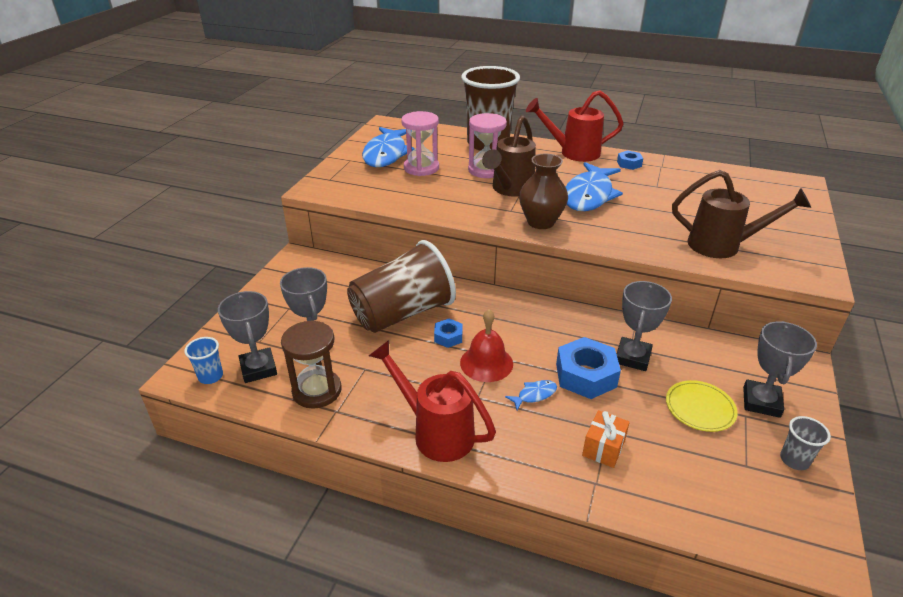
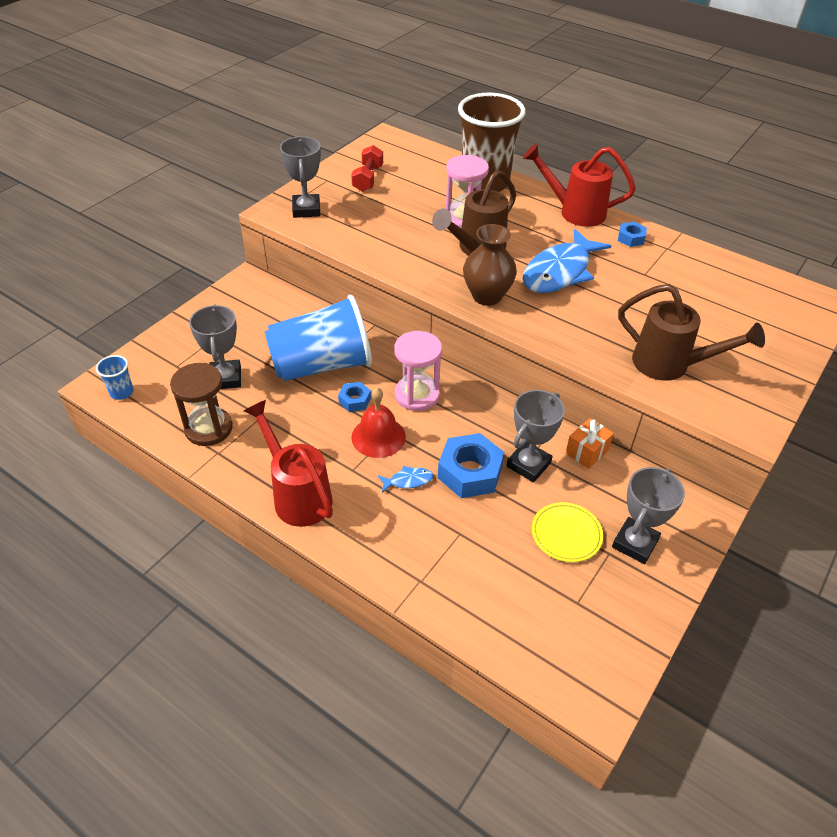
camera: 15 degrees right, 10 degrees up
(258, 369) = (166, 394): grey trophy -> grey trophy (306, 209)
(386, 154) = (368, 178): blue fish -> red dumbbell
(402, 313) = (322, 365): brown cup -> blue cup
(421, 168) = (396, 203): pink hourglass -> pink hourglass (417, 395)
(603, 448) = (446, 550): orange gift -> orange gift (587, 451)
(794, 460) = (630, 610): grey cup -> none

